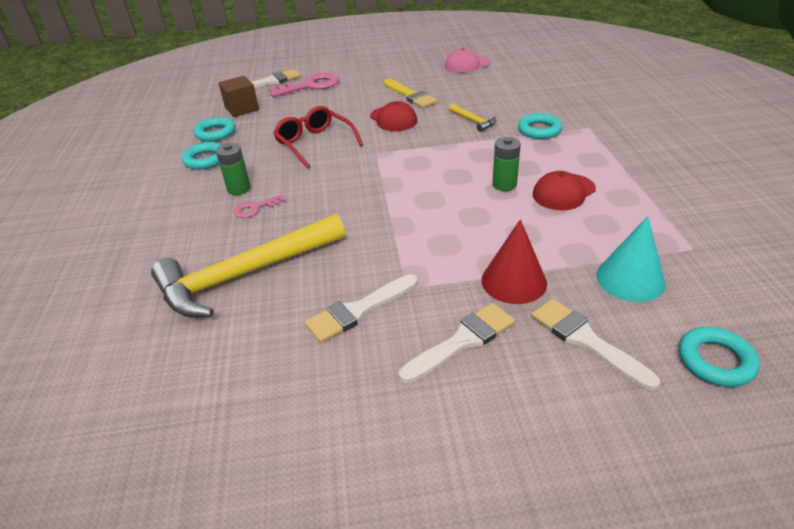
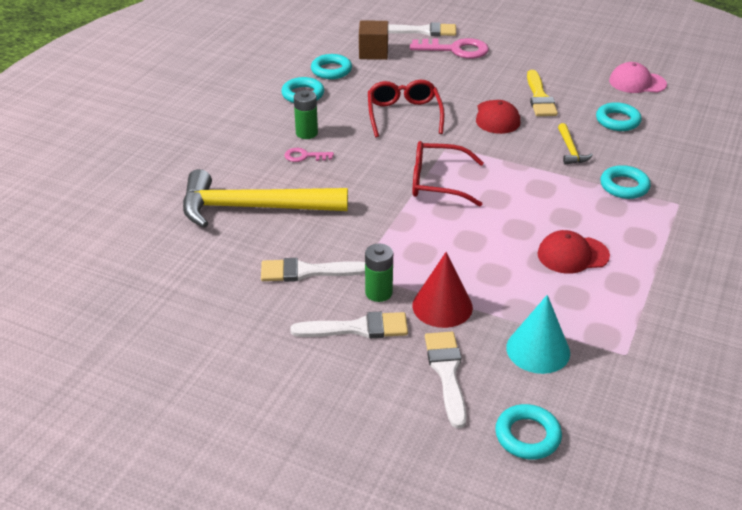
camera: 30 degrees right, 0 degrees up
(398, 182) = (437, 182): none -> red glasses
(483, 91) = (617, 121): none -> turquoise ring
(504, 185) = (527, 225): green battery -> green battery (378, 293)

